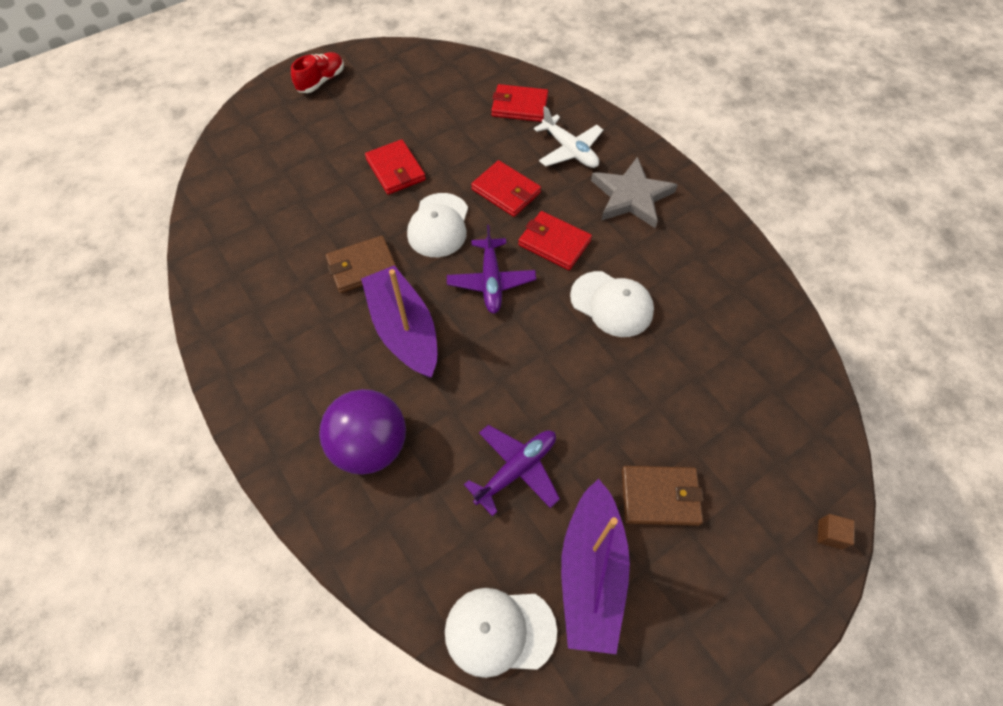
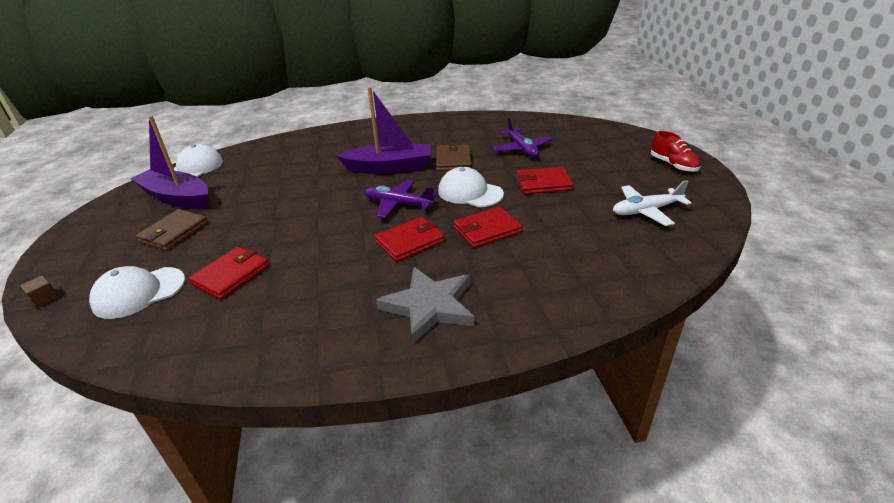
camera: 115 degrees right, 25 degrees down
(370, 446) = (327, 149): purple ball -> none
(516, 469) = (258, 187): purple plane -> purple plane (522, 149)
(519, 106) = (608, 264): red wallet -> red wallet (231, 275)
(570, 150) = (521, 282): white plane -> white plane (646, 211)
(611, 304) = (324, 255): white cap -> white cap (139, 292)

